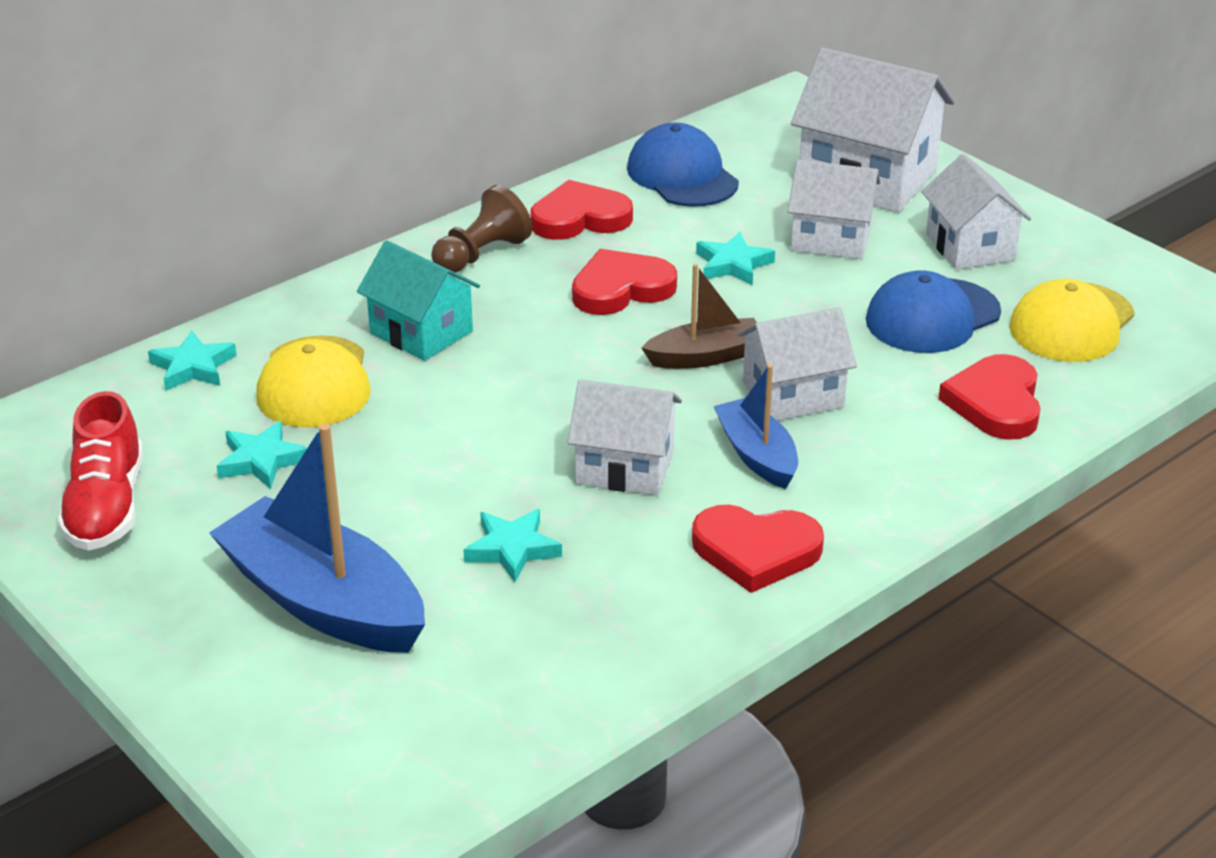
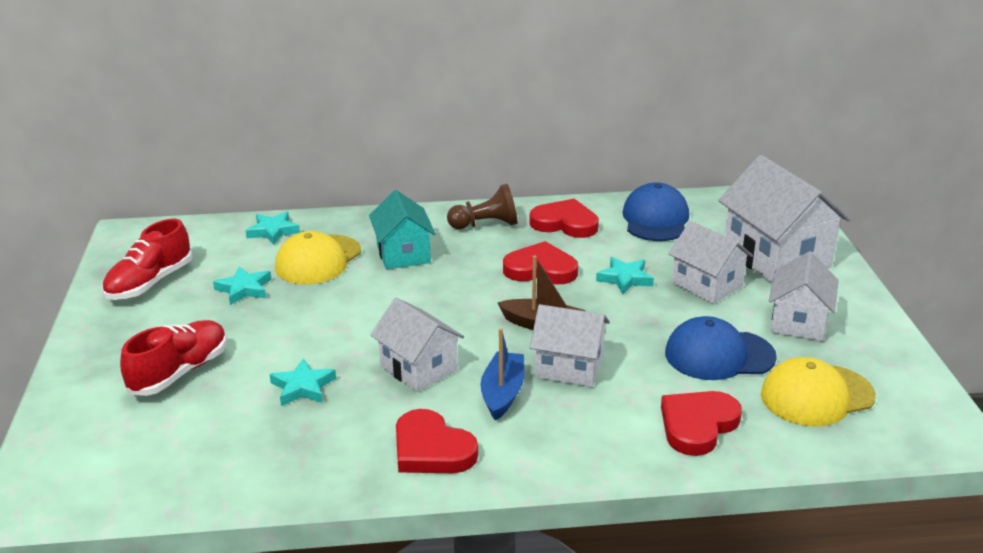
camera: 35 degrees right, 5 degrees down
(323, 601) = (180, 372): blue boat -> red shoe

